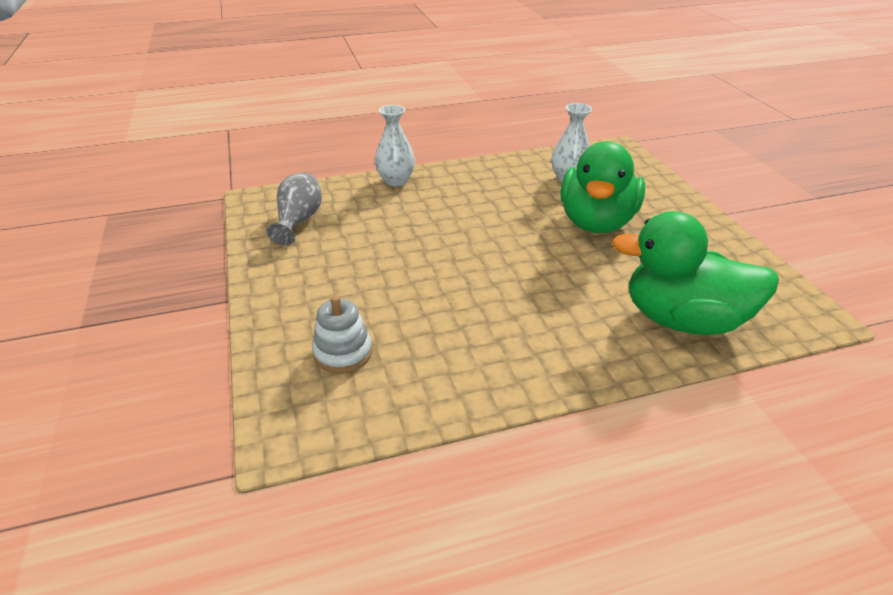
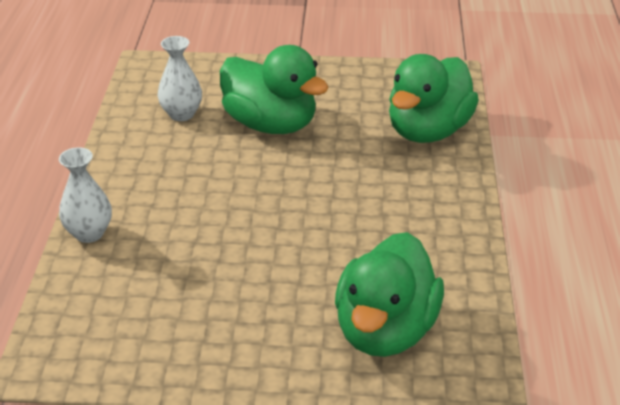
camera: 70 degrees left, 0 degrees up
(298, 221) = (124, 331): grey vase -> none
(343, 353) = (385, 330): white stacking toy -> green duck

